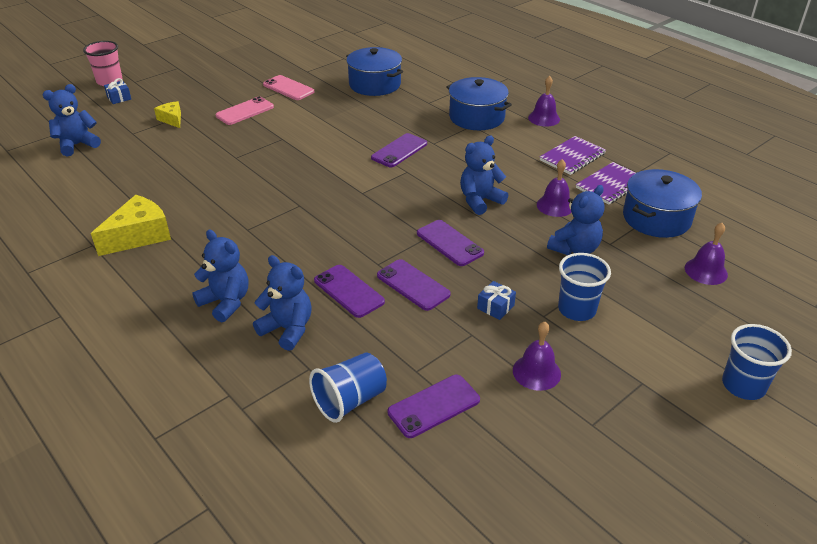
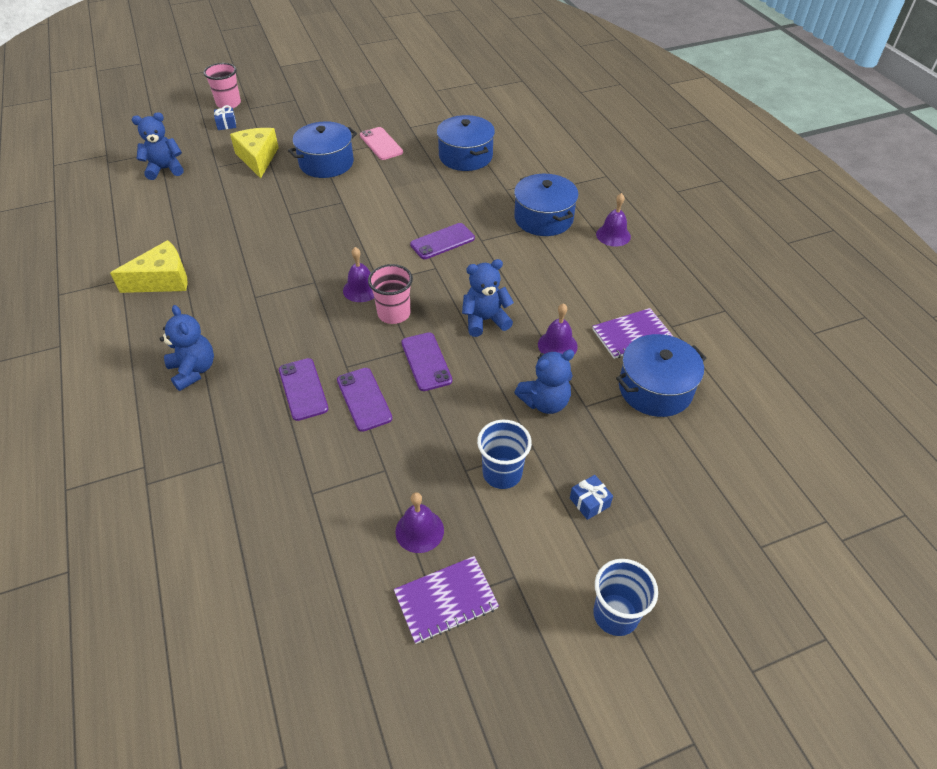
camera: 20 degrees right, 10 degrees up
(172, 119) = (258, 158): yellow cheese -> yellow cheese, size x1.75
(245, 111) = (326, 163): pink phone -> blue pot
(287, 329) = (228, 414): blue teddy bear -> none
(350, 400) = (237, 505): blue cup -> none
(393, 213) = (394, 313): none -> pink cup
(434, 406) = (305, 535): purple phone -> none
(495, 307) = (425, 446): blue gift -> blue gift (589, 502)
(572, 157) = (613, 290): purple notebook -> purple notebook (446, 600)
(706, 271) = (666, 468): purple bell -> purple bell (361, 289)

